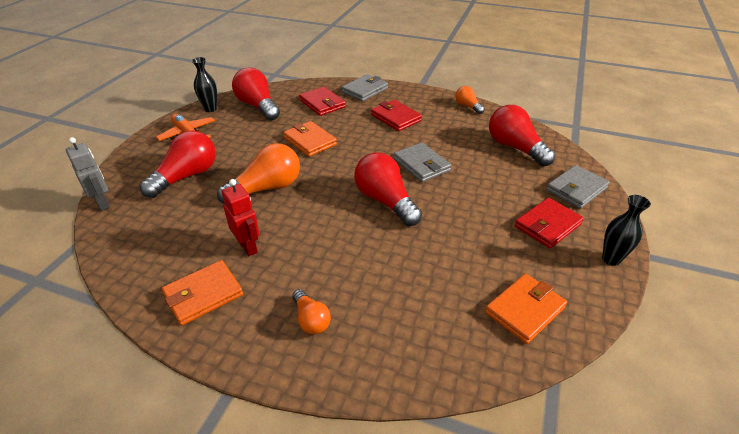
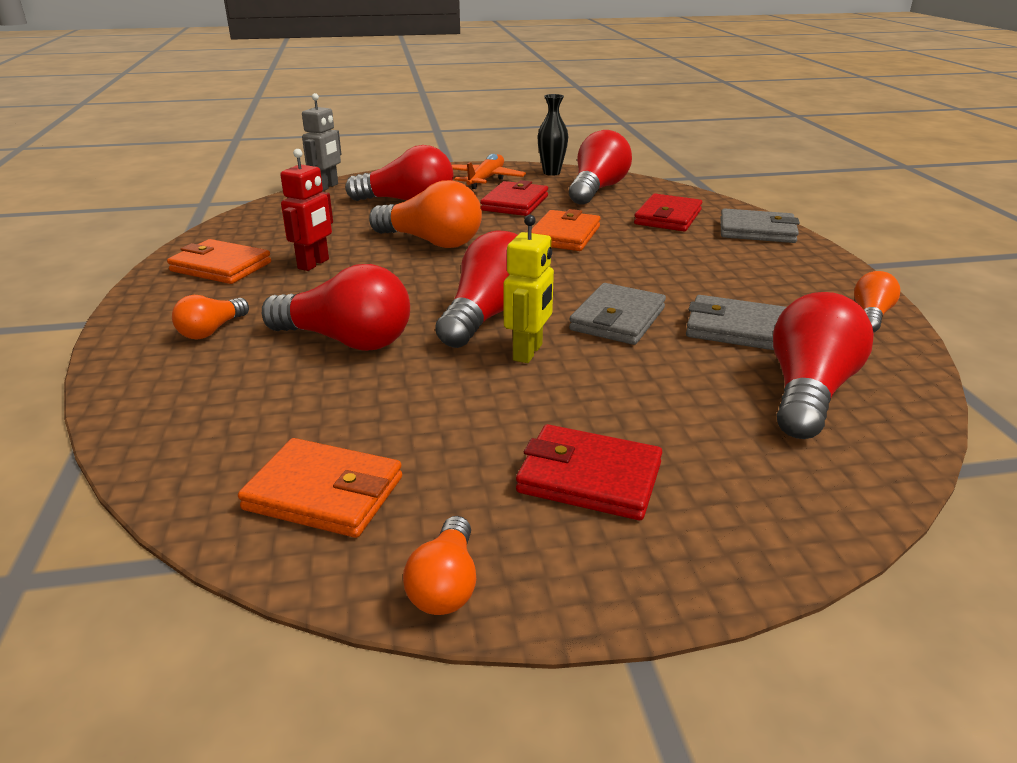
camera: 60 degrees right, 10 degrees down
(373, 261) = (346, 340): none -> red light bulb
(396, 118) = (719, 270): red wallet -> red wallet (515, 203)
(434, 203) = (528, 352): none -> yellow robot
(576, 189) = (764, 495): grey wallet -> grey wallet (736, 329)
(603, 290) = (445, 585): none -> orange light bulb
(611, 259) = (558, 584): black vase -> none

